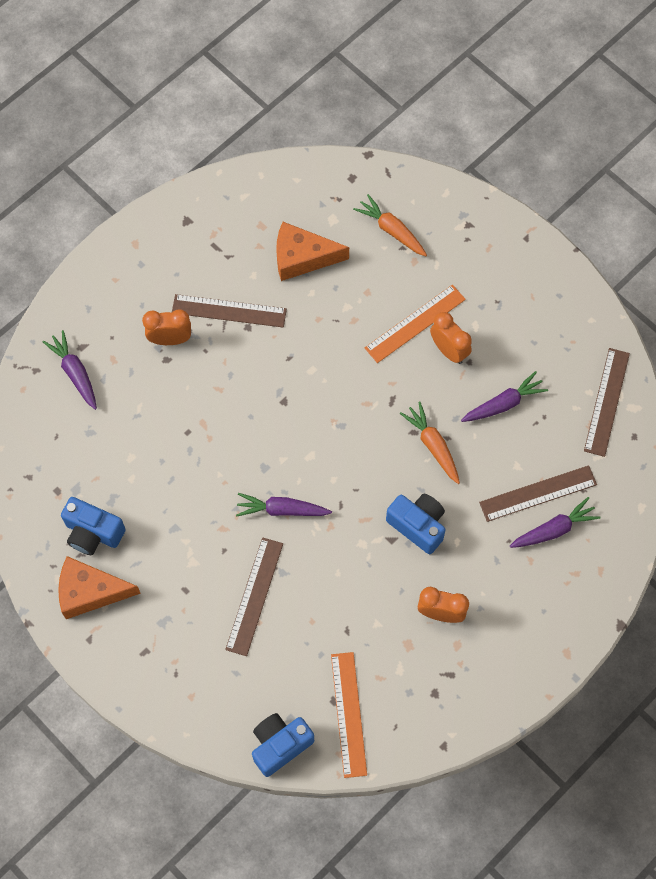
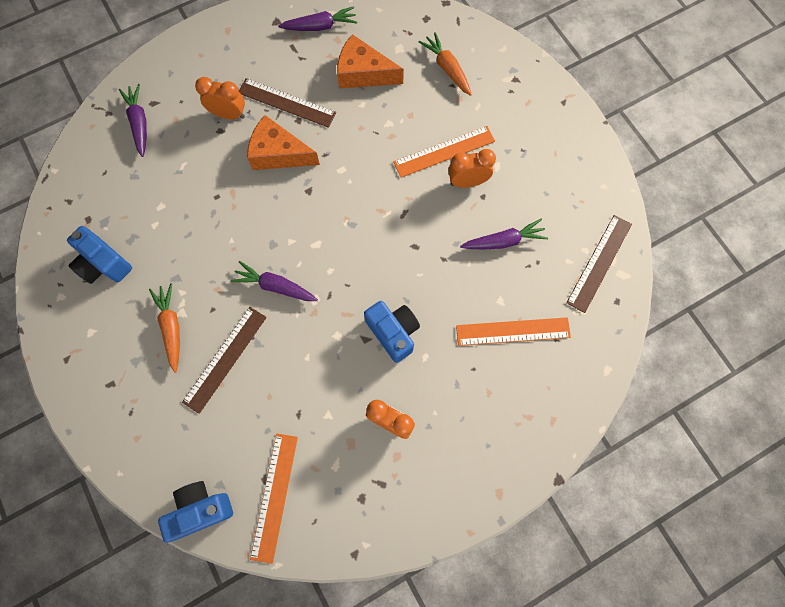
camera: 15 degrees right, 5 degrees up
(90, 591) = (82, 316): orange cheese -> orange cheese (278, 153)
(433, 445) = (428, 262): orange carrot -> orange carrot (171, 327)
(449, 350) = (467, 182): orange clock -> orange clock turned 75 degrees counterclockwise
(538, 493) = (513, 331): brown ruler -> orange ruler
(554, 529) = (518, 369): purple carrot -> purple carrot (320, 26)

